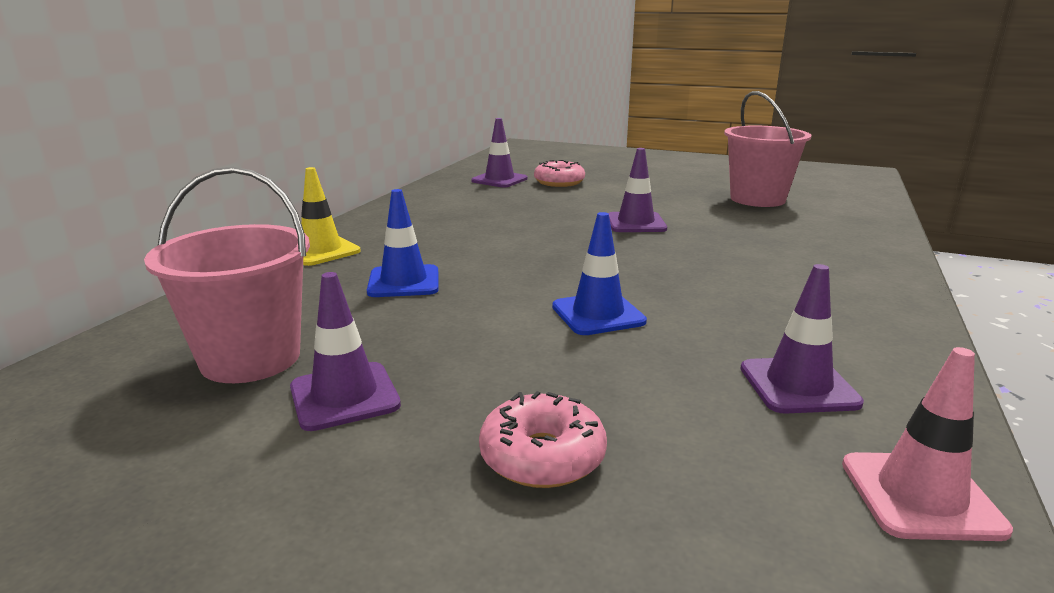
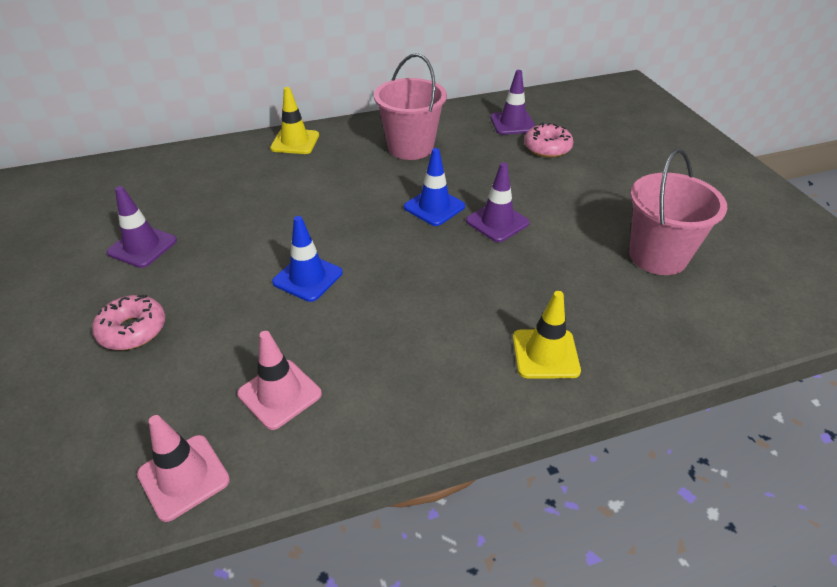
camera: 50 degrees right, 20 degrees up
(250, 358) = (155, 201): pink bucket -> pink bucket (410, 147)
(404, 282) = (282, 191): blue traffic cone -> blue traffic cone (434, 207)
(798, 385) = (279, 394): purple traffic cone -> pink traffic cone
(843, 260) = (545, 354): none -> yellow traffic cone

